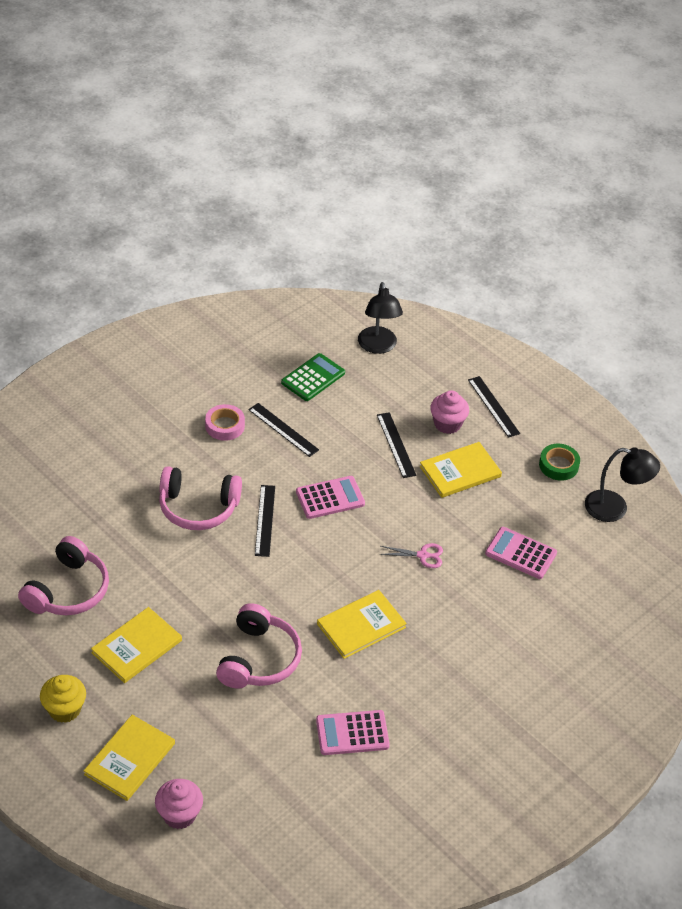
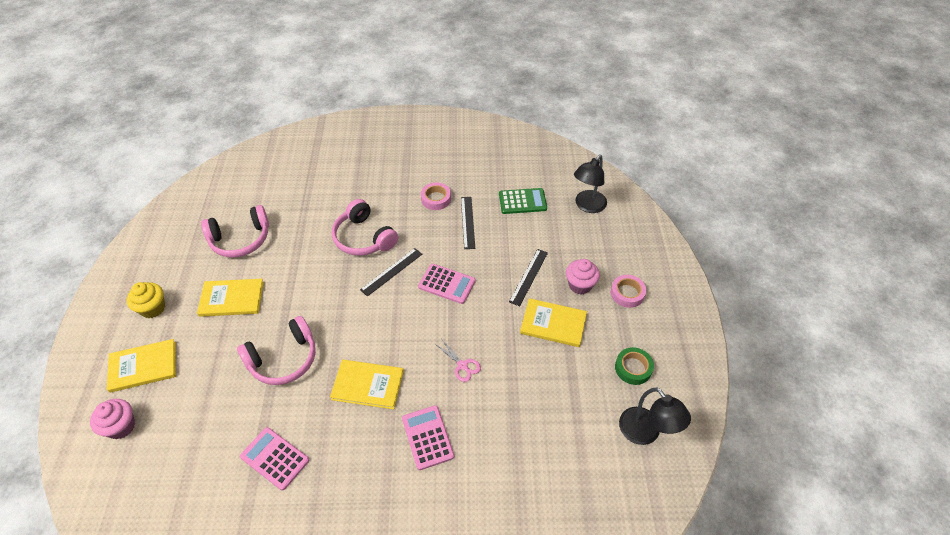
camera: 45 degrees right, 5 degrees up
(493, 406) = (627, 293): black ruler -> pink tape
(521, 553) = (533, 415): pink calculator -> pink calculator (428, 437)

